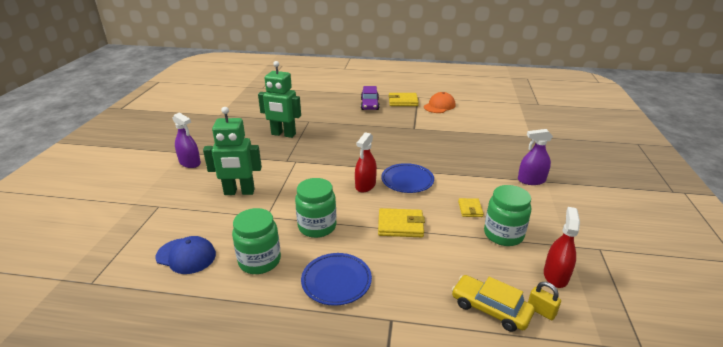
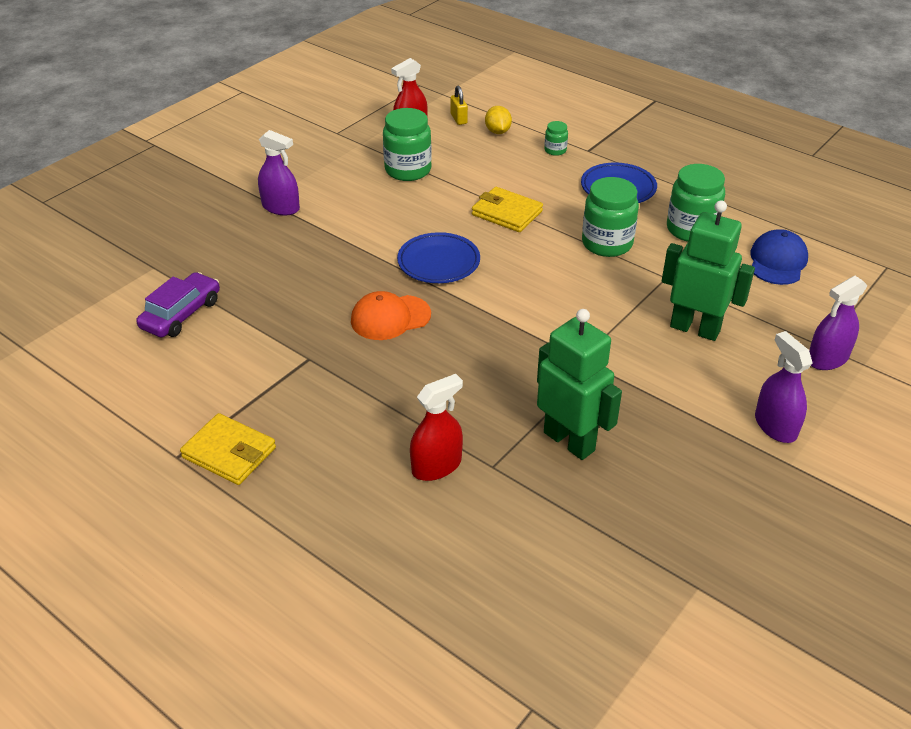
camera: 150 degrees left, 10 degrees up
(157, 200) = (827, 358): none -> purple spray bottle
(186, 256) = (777, 261): blue cap -> blue cap turned 60 degrees clockwise
(365, 185) = (503, 276): red spray bottle -> red spray bottle (436, 466)
(369, 104) = (311, 474): purple car -> purple car (181, 314)
(419, 306) = (555, 150): none -> green jar
(439, 106) = (177, 403): orange cap -> orange cap (390, 318)
(470, 209) = (406, 203): yellow wallet -> none
(490, 309) = (497, 131): yellow car -> yellow lemon

